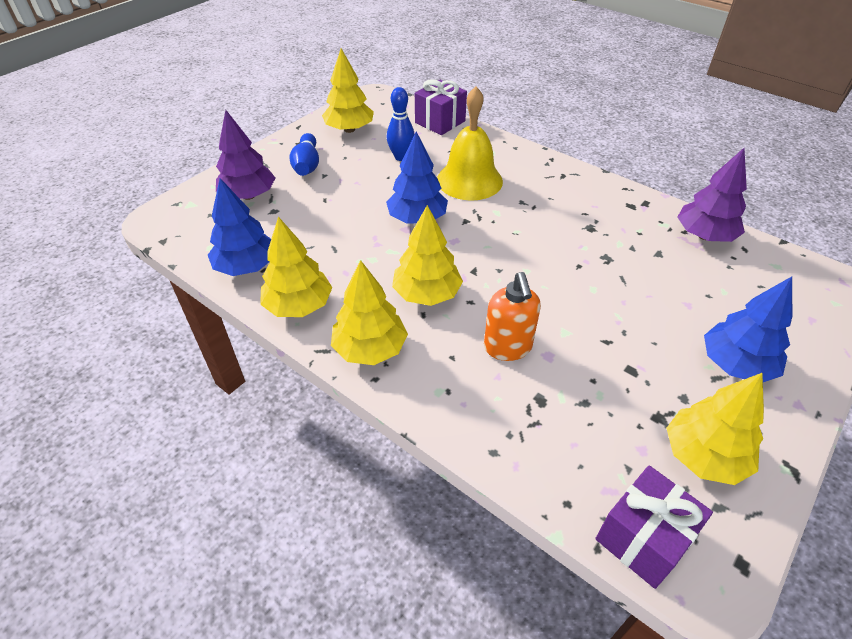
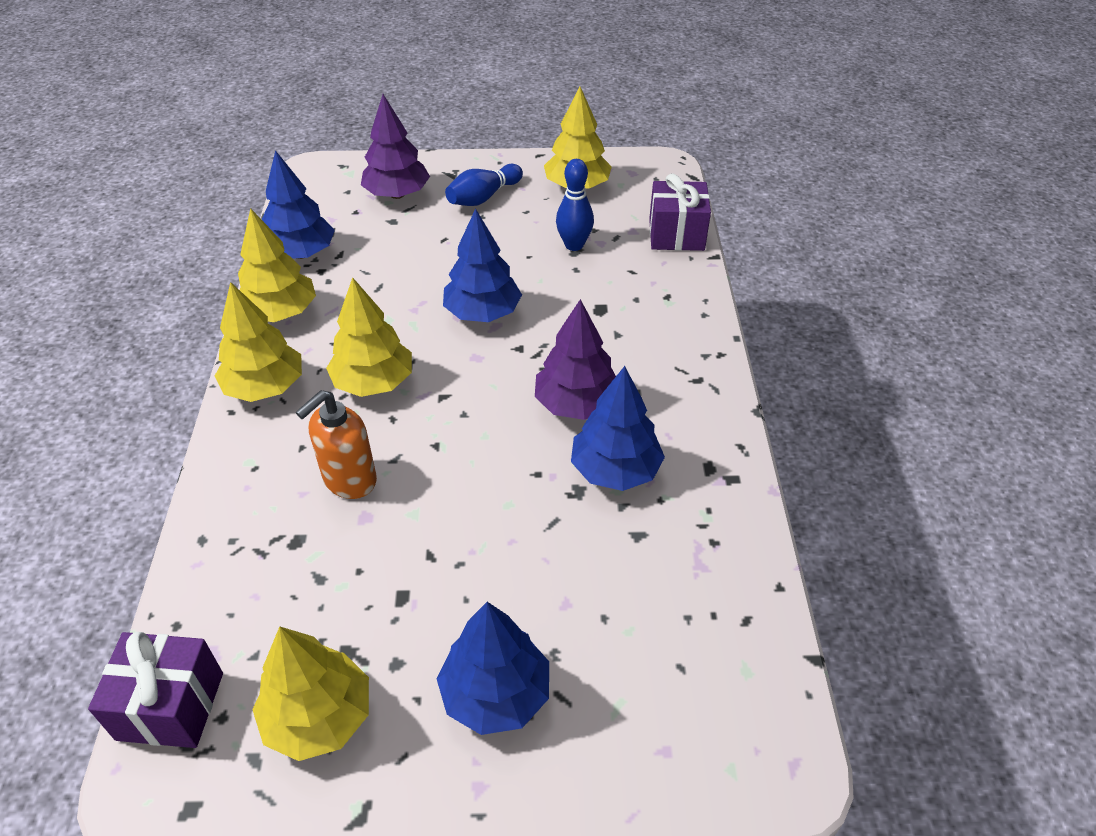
camera: 50 degrees right, 0 degrees up
(469, 180) = (594, 313): yellow bell -> none
(603, 236) = (615, 470): none -> blue tree
(704, 235) = (727, 565): purple tree -> purple tree (576, 404)

